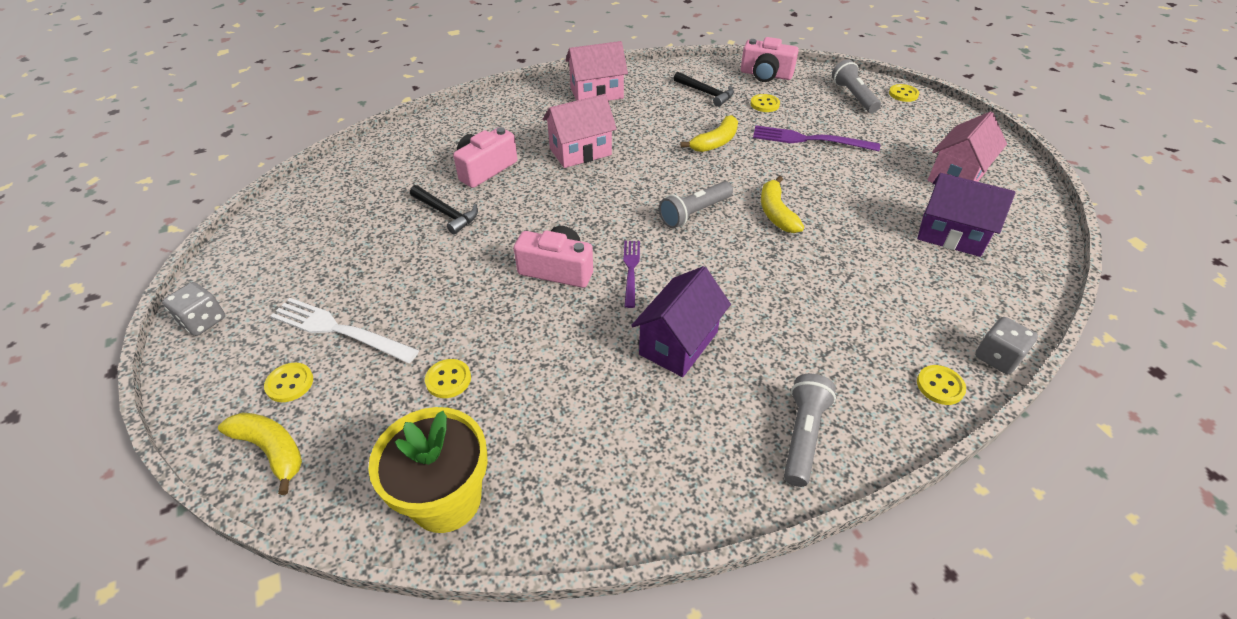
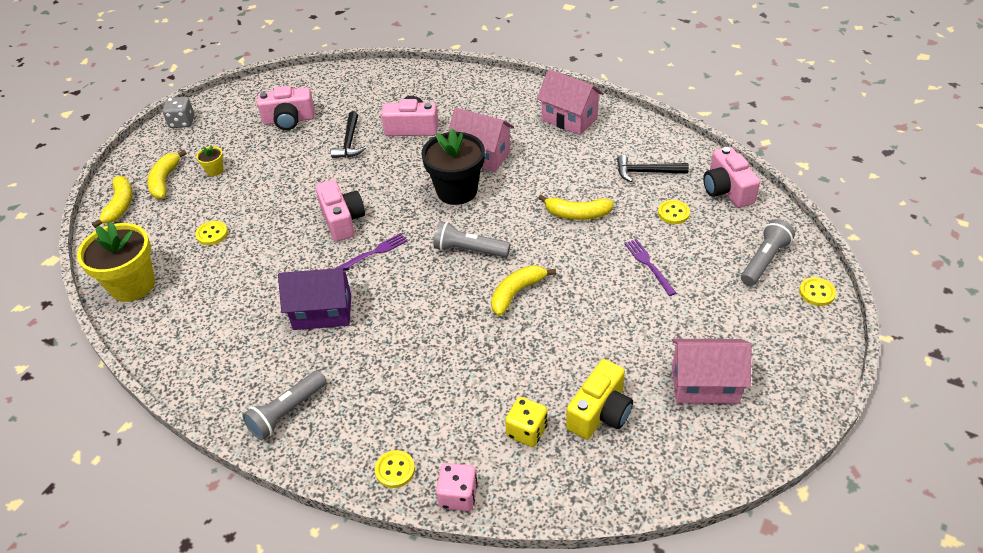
camera: 55 degrees right, 0 degrees up
(290, 383) = (165, 181): yellow button -> yellow banana
(339, 330) = (215, 170): white fork -> yellow flower pot
(345, 237) = (289, 120): none -> pink camera
(608, 184) = (457, 191): none -> black flower pot
(706, 93) = (646, 172): black hammer -> black hammer turned 90 degrees clockwise
(803, 435) = (287, 412): grey flashlight -> grey flashlight turned 150 degrees clockwise
(809, 140) = (648, 265): purple fork -> purple fork, size x0.62
(945, 282) = (527, 431): none -> yellow dice
(951, 235) = (600, 412): purple house -> yellow camera
(997, 357) = (458, 496): grey dice -> pink dice

